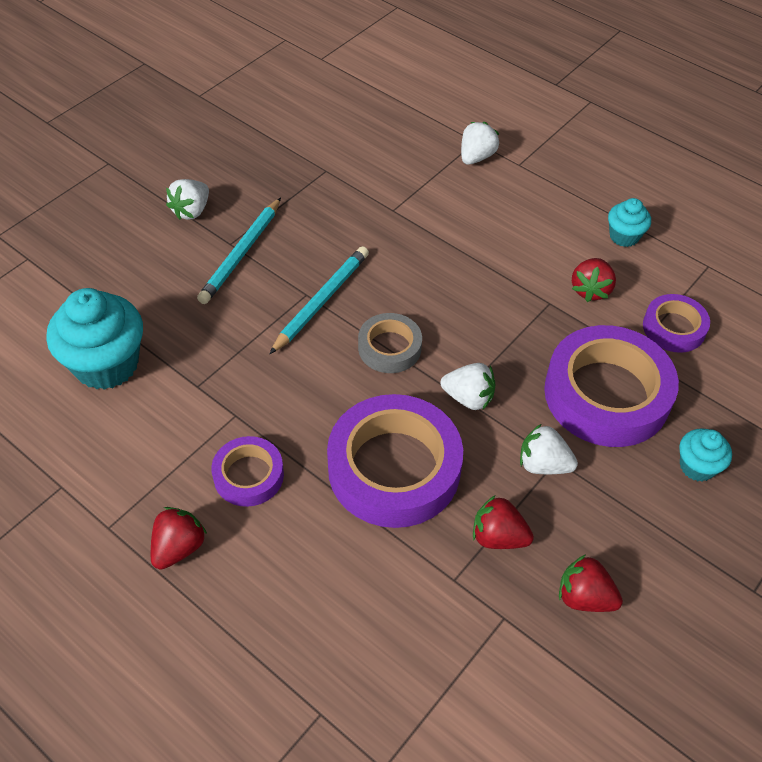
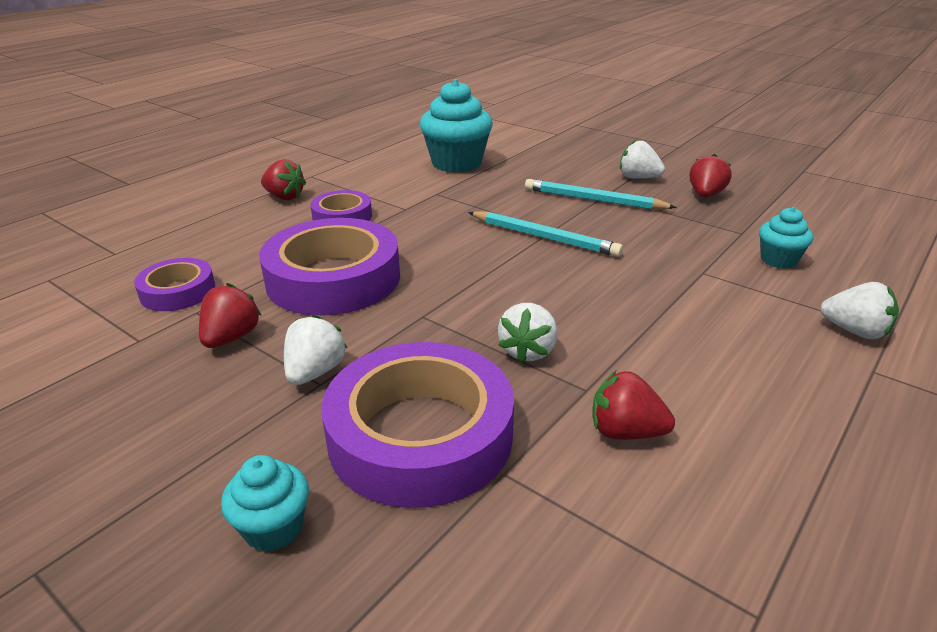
camera: 90 degrees right, 20 degrees down
(389, 348) = (487, 273): grey tape -> none
(468, 398) = (418, 321): white strawberry -> white strawberry (528, 351)
(584, 597) = (127, 395): red strawberry -> red strawberry (705, 195)
(624, 236) = (774, 484): turquoise cupcake -> turquoise cupcake (778, 260)
(674, 328) = (566, 532): purple tape -> purple tape (178, 291)

